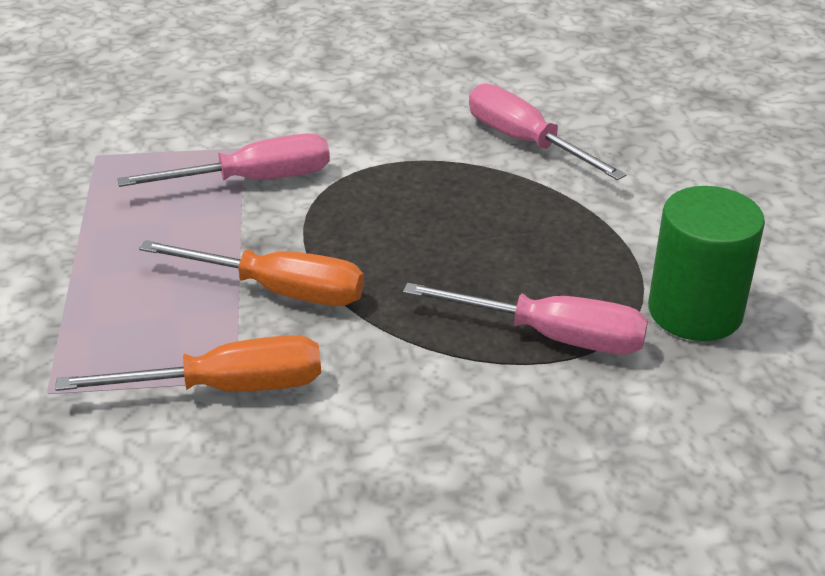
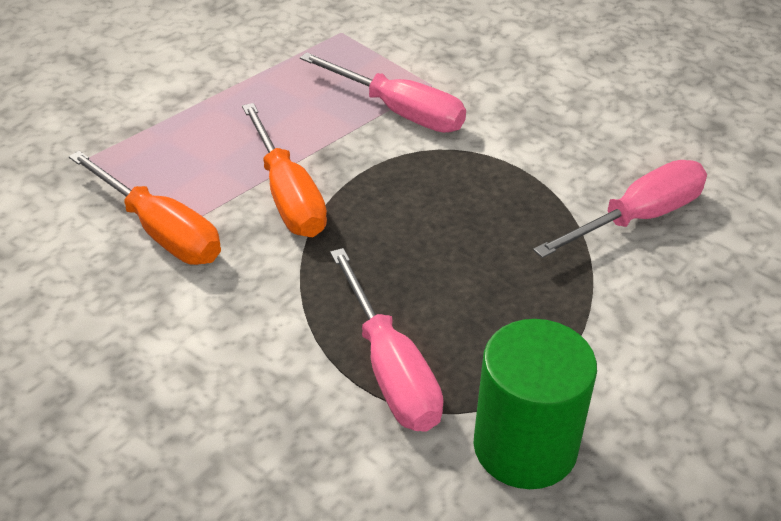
camera: 50 degrees right, 5 degrees up
(525, 142) = (637, 218): pink screwdriver -> pink screwdriver turned 45 degrees clockwise

